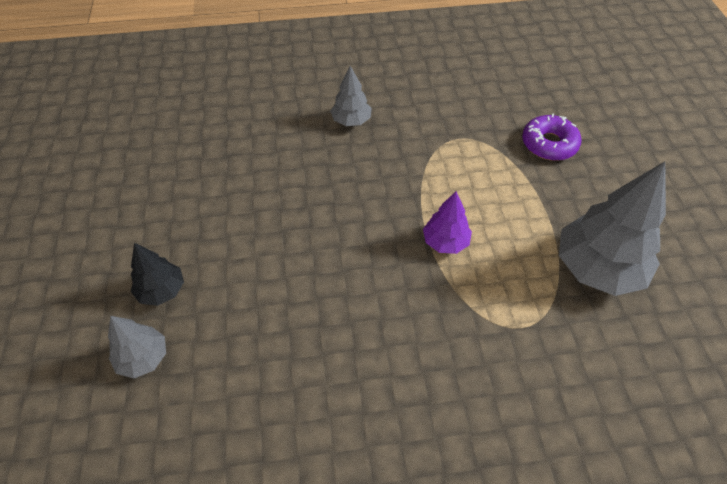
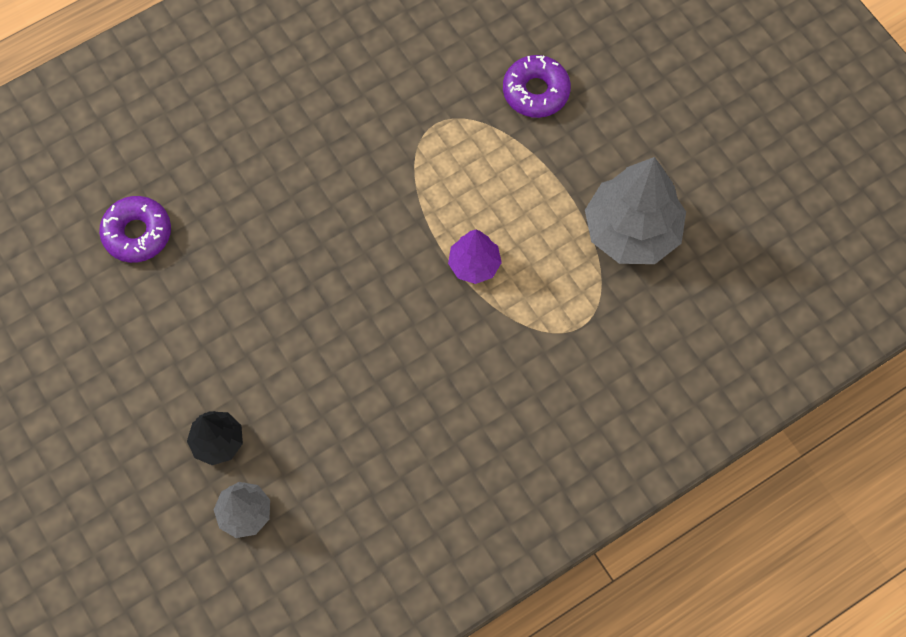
camera: 25 degrees left, 15 degrees up
(204, 130) = (137, 233): none -> purple donut
(351, 121) = (302, 149): grey tree -> none

